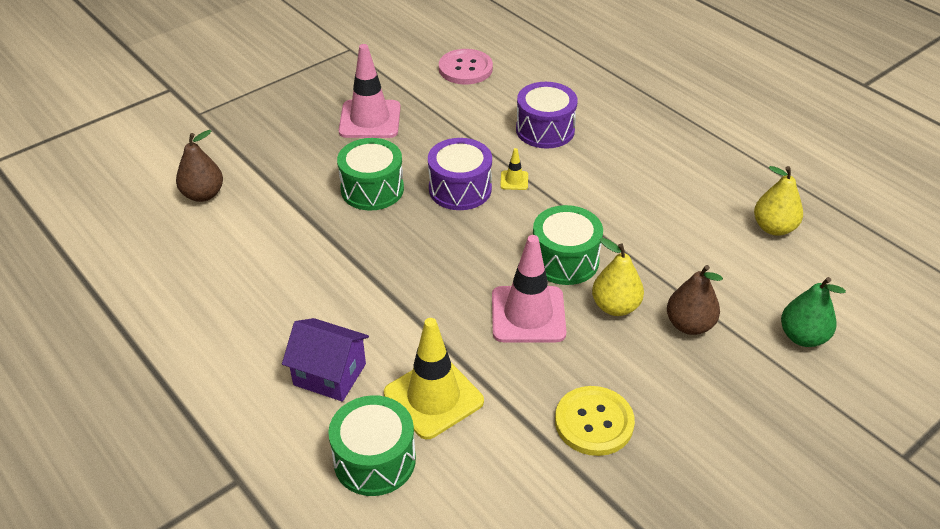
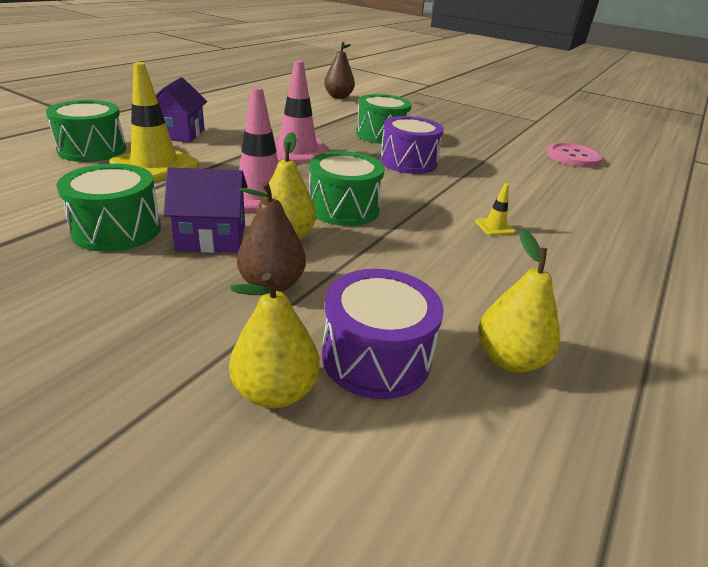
camera: 70 degrees right, 10 degrees down
(370, 119) = (461, 130): pink traffic cone -> pink traffic cone (297, 152)
(514, 180) = (440, 182): yellow traffic cone -> yellow traffic cone (494, 227)
(545, 130) = (531, 193): purple drum -> purple drum (376, 357)
(594, 422) = (117, 230): yellow button -> green drum
(613, 356) = (212, 237): none -> purple house
(803, 337) = (275, 391): green pear -> yellow pear

